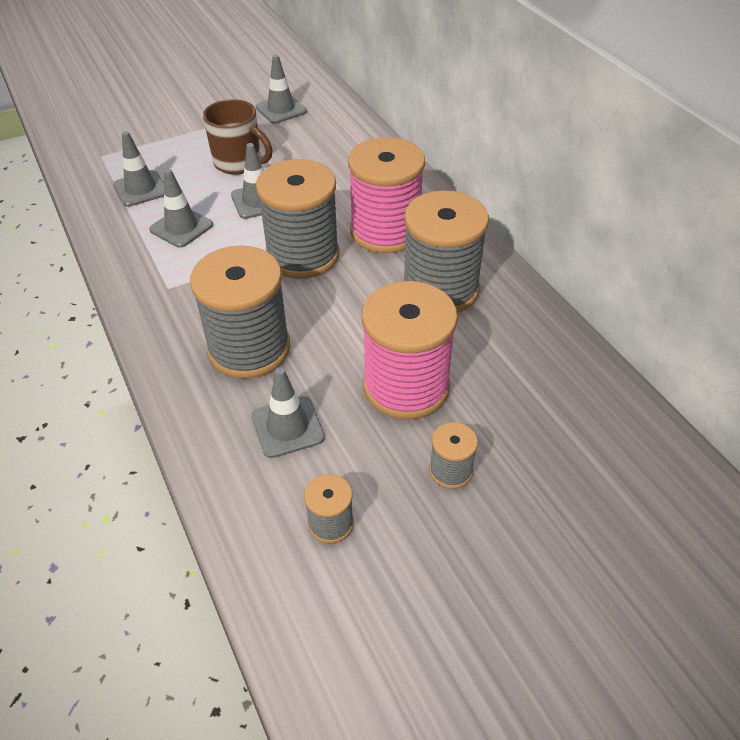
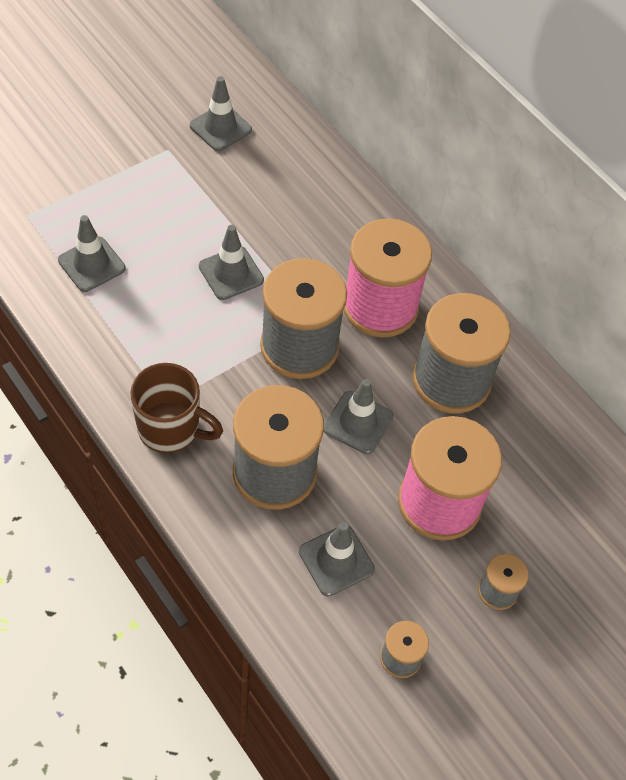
camera: 15 degrees left, 10 degrees up
(181, 227) = (156, 318): grey traffic cone -> grey traffic cone (358, 422)
(239, 163) = (194, 217): brown mug -> brown mug (171, 429)

